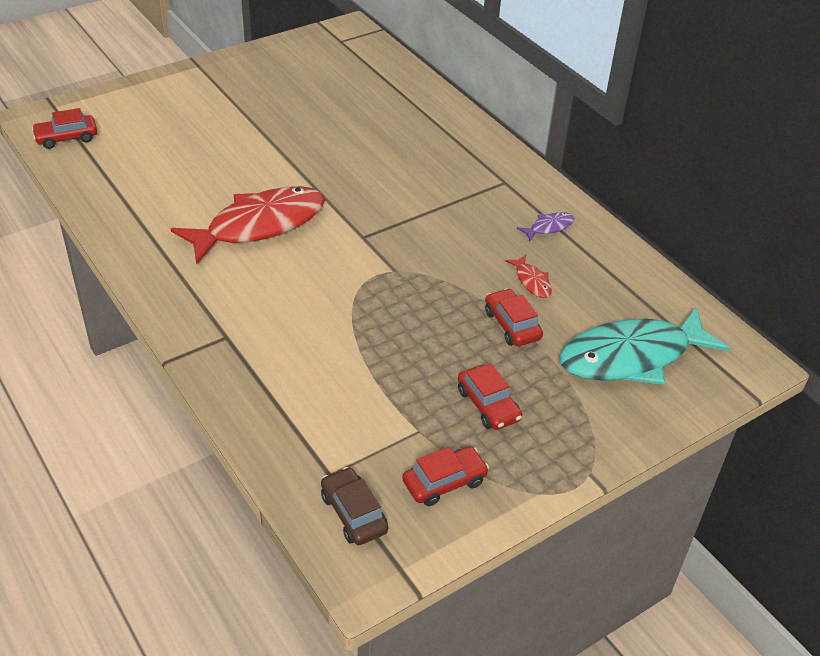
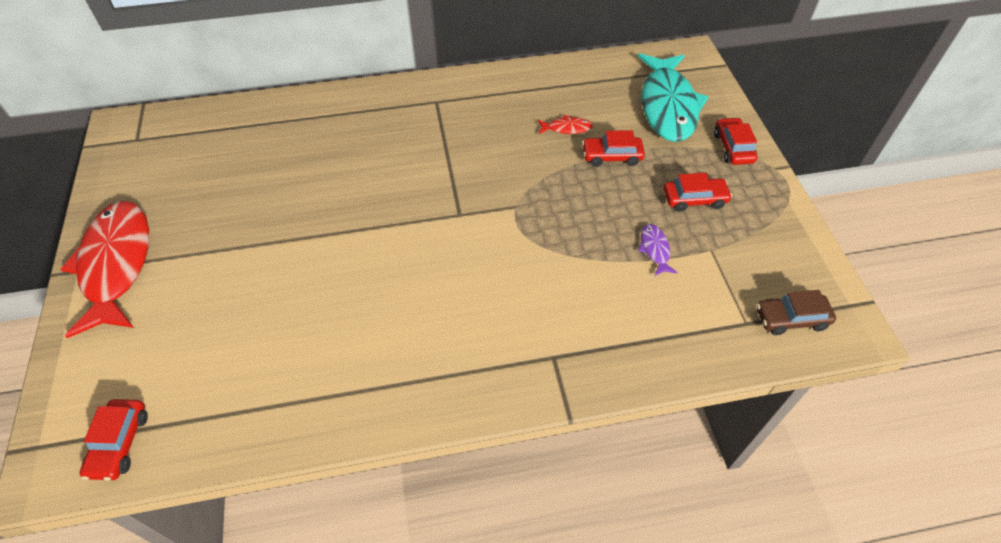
camera: 65 degrees left, 10 degrees up
(259, 225) = (401, 288): red fish -> red fish (116, 264)
(444, 482) = (768, 251): red car -> red car (733, 147)
(549, 227) = (507, 96): purple fish -> purple fish (655, 249)

